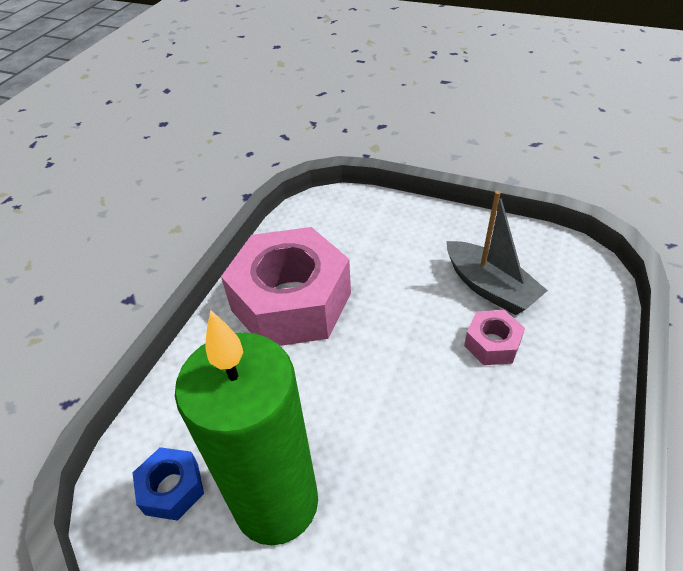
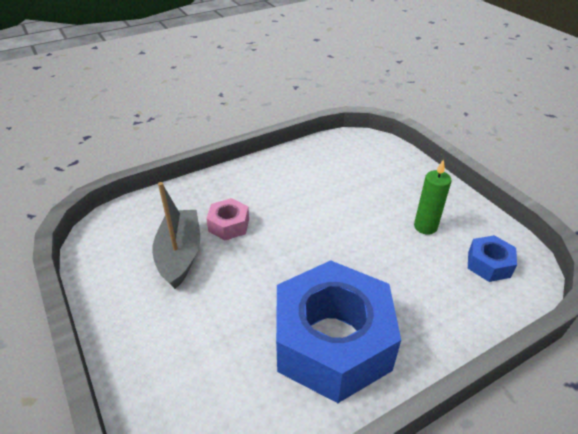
camera: 145 degrees left, 5 degrees down
(276, 502) = (425, 227): green candle -> green candle, size x0.44
(291, 302) = (332, 342): pink nut -> blue nut

